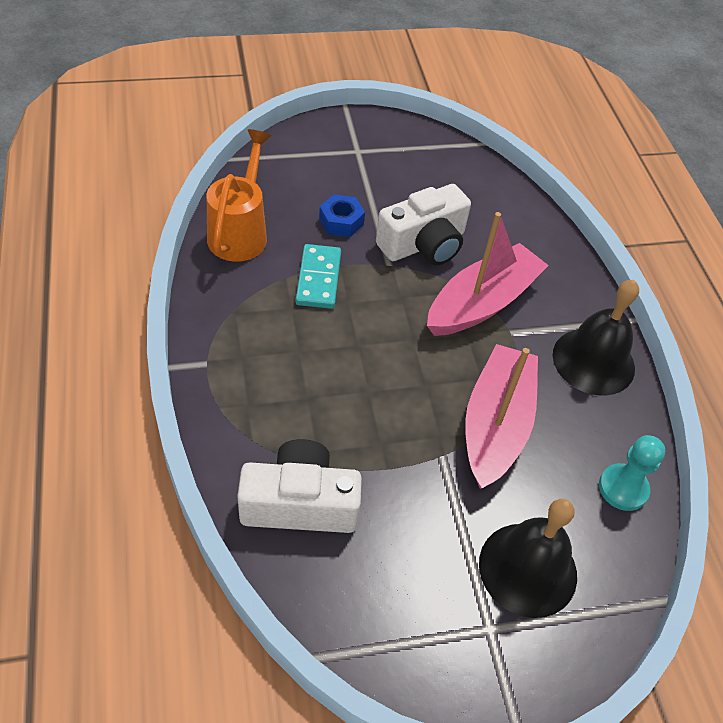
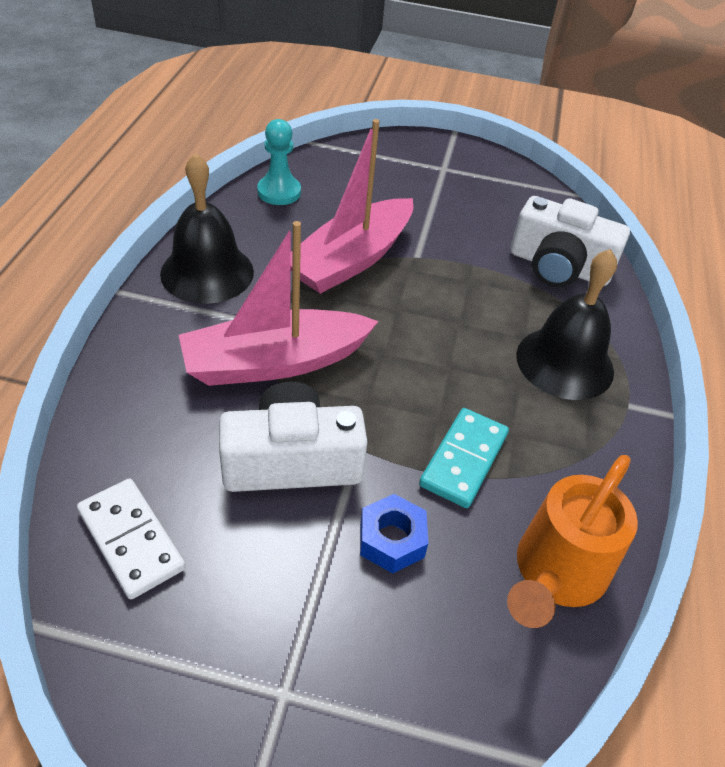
camera: 155 degrees left, 5 degrees down
(474, 183) = (131, 539): none -> white domino
(528, 569) = (395, 181): black bell -> black bell (565, 362)

